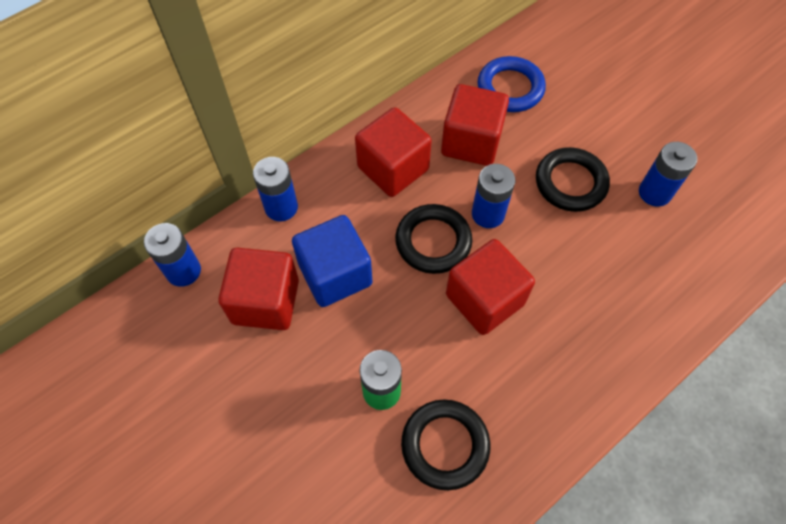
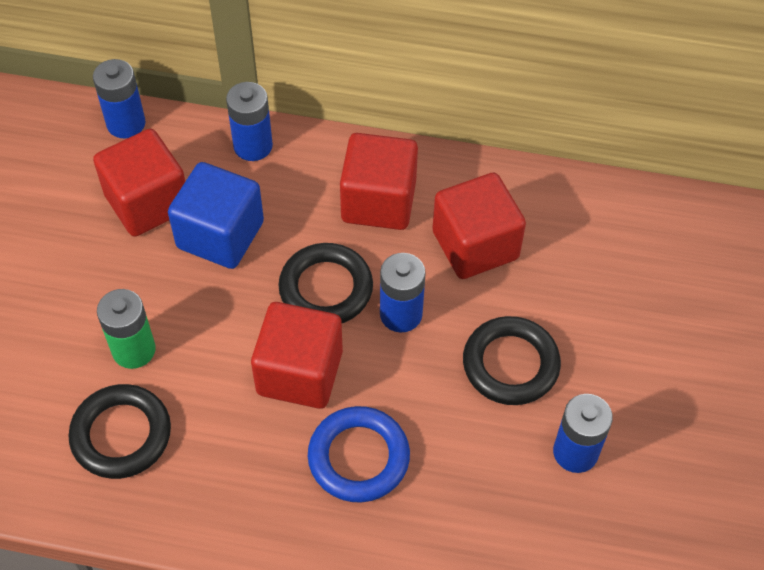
camera: 50 degrees right, 5 degrees down
(510, 88) = (580, 235): blue ring -> blue ring (358, 457)

